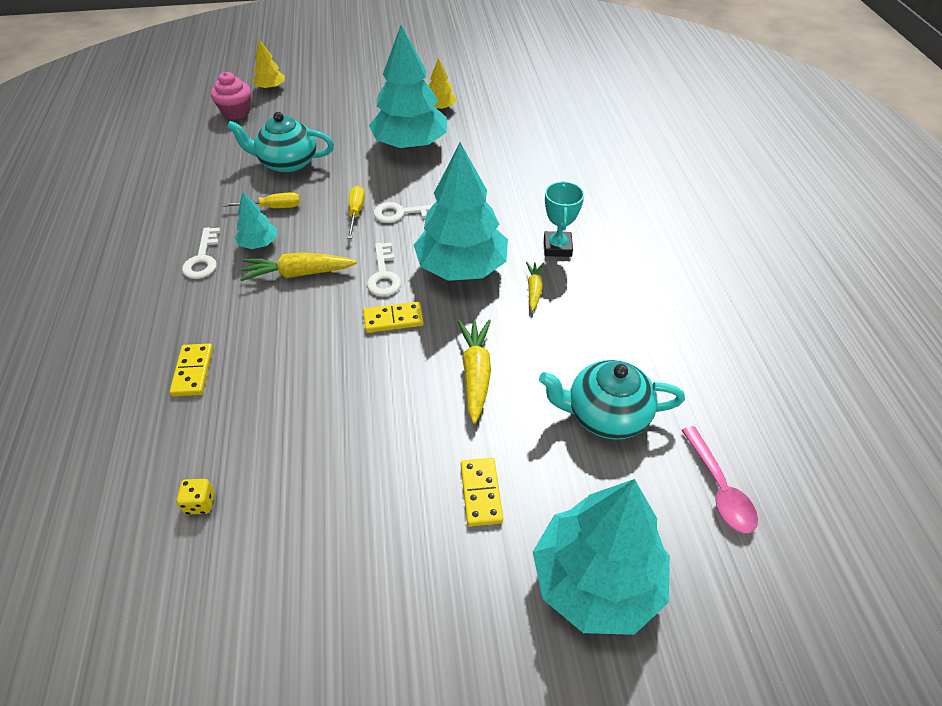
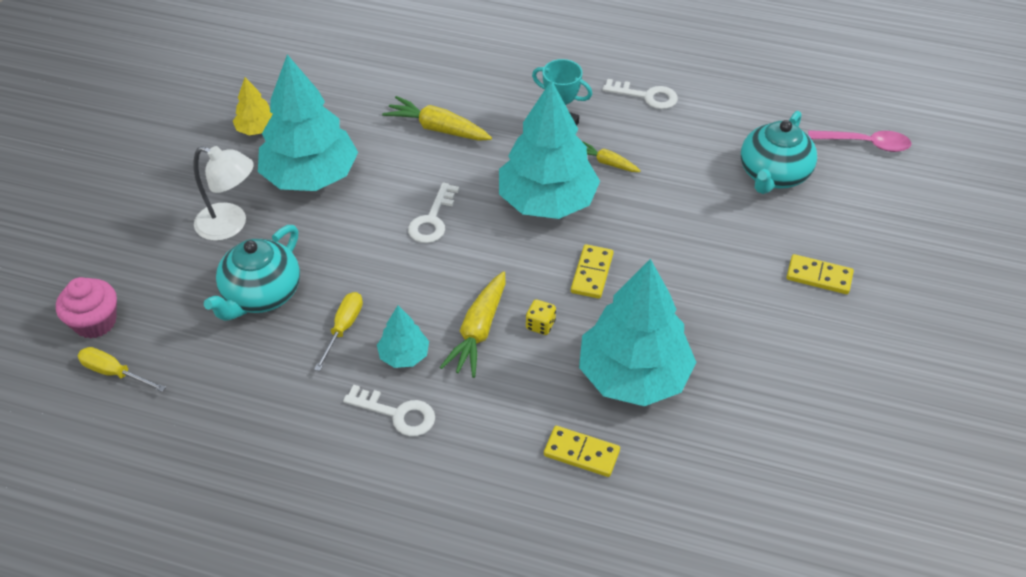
camera: 65 degrees left, 0 degrees up
(200, 503) = (755, 474): yellow dice -> yellow dice (540, 325)
(270, 88) = (64, 273): yellow tree -> none
(343, 129) = (230, 225): none -> white lamp
(356, 213) = (405, 257): yellow screwdriver -> yellow screwdriver (114, 373)
(384, 275) = (523, 262): white key -> white key (646, 96)
(475, 373) = (691, 237): yellow carrot -> yellow carrot (438, 128)
(596, 580) = (917, 239): turquoise tree -> turquoise tree (633, 375)

